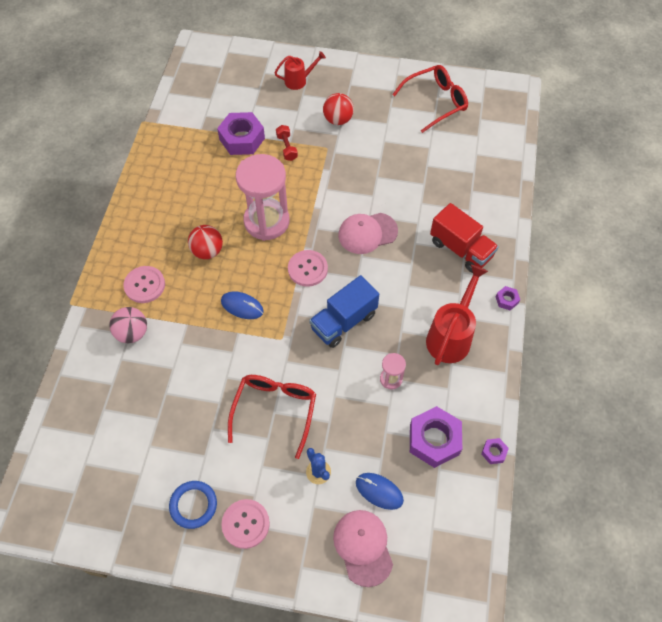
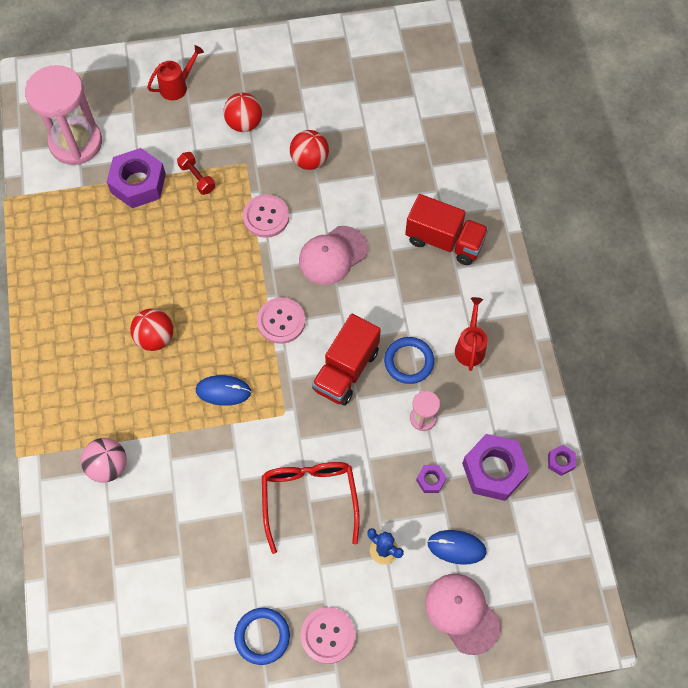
camera: 20 degrees left, 5 degrees up
(144, 285) = (98, 404): pink button -> pink button (266, 217)
(266, 221) = (210, 278): pink hourglass -> pink hourglass (76, 143)
(343, 321) = (346, 370): blue truck -> red truck
(377, 159) = (309, 160): none -> red ball
(396, 331) = (409, 361): none -> blue ring
(435, 102) = (350, 66): red glasses -> none
(451, 336) = (470, 347): red watering can -> red watering can, size x0.59
(506, 300) = (515, 285): purple nut -> purple nut (431, 480)

